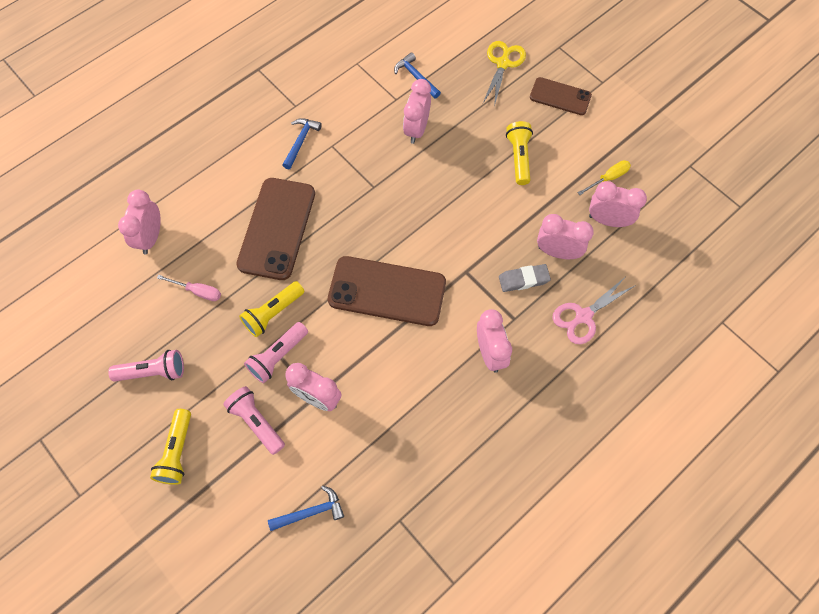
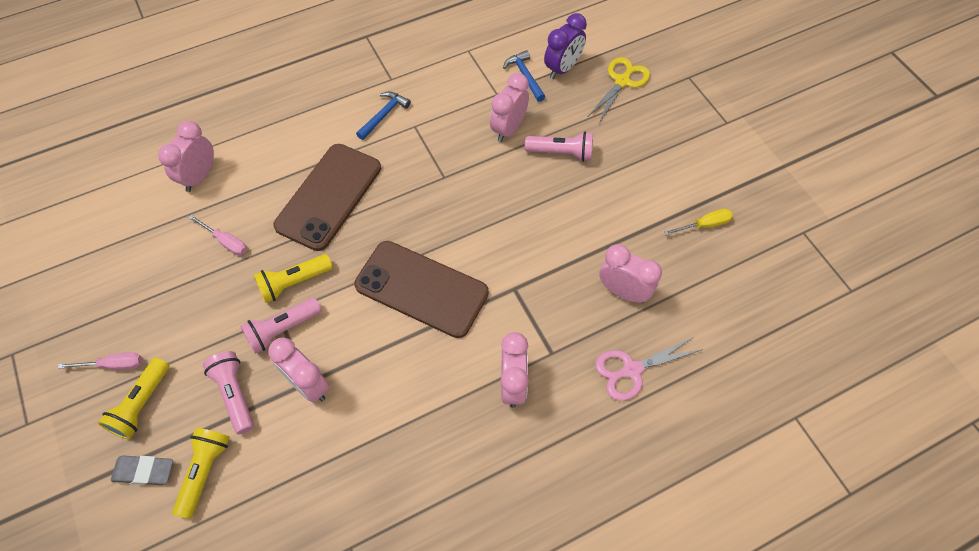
camera: 15 degrees right, 5 degrees down
(138, 425) = (114, 365): none -> pink screwdriver
(153, 372) = (150, 313): pink flashlight -> pink flashlight (561, 153)
(310, 512) = (256, 510): blue hammer -> none
(447, 62) = (562, 68): none -> purple clock
(519, 157) = (610, 181): yellow flashlight -> yellow flashlight (205, 471)
(523, 279) = (575, 312): grey eraser -> grey eraser (144, 471)
(560, 96) = (675, 127): brown phone -> none
(608, 220) = (691, 270): pink clock -> none

